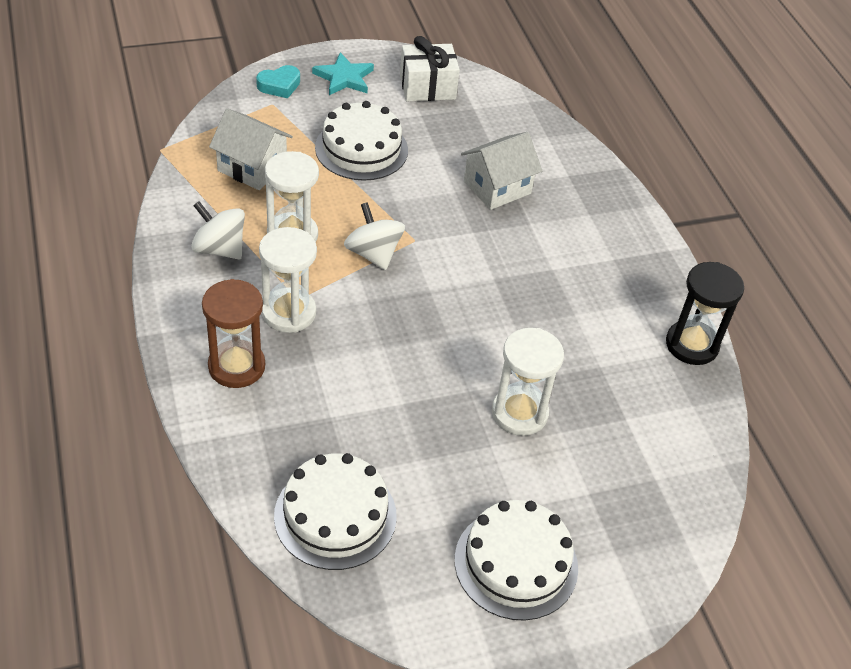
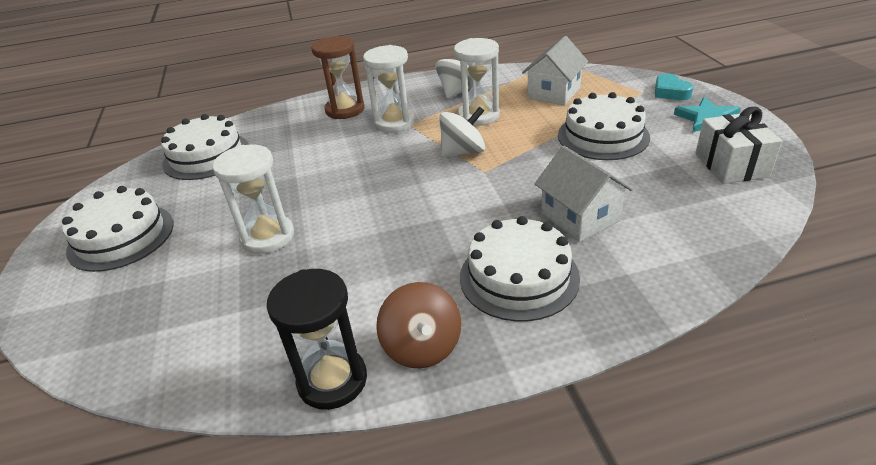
camera: 100 degrees right, 10 degrees down
(574, 233) = (519, 277): none -> white cake
(653, 293) = (422, 347): none -> brown spinning top

